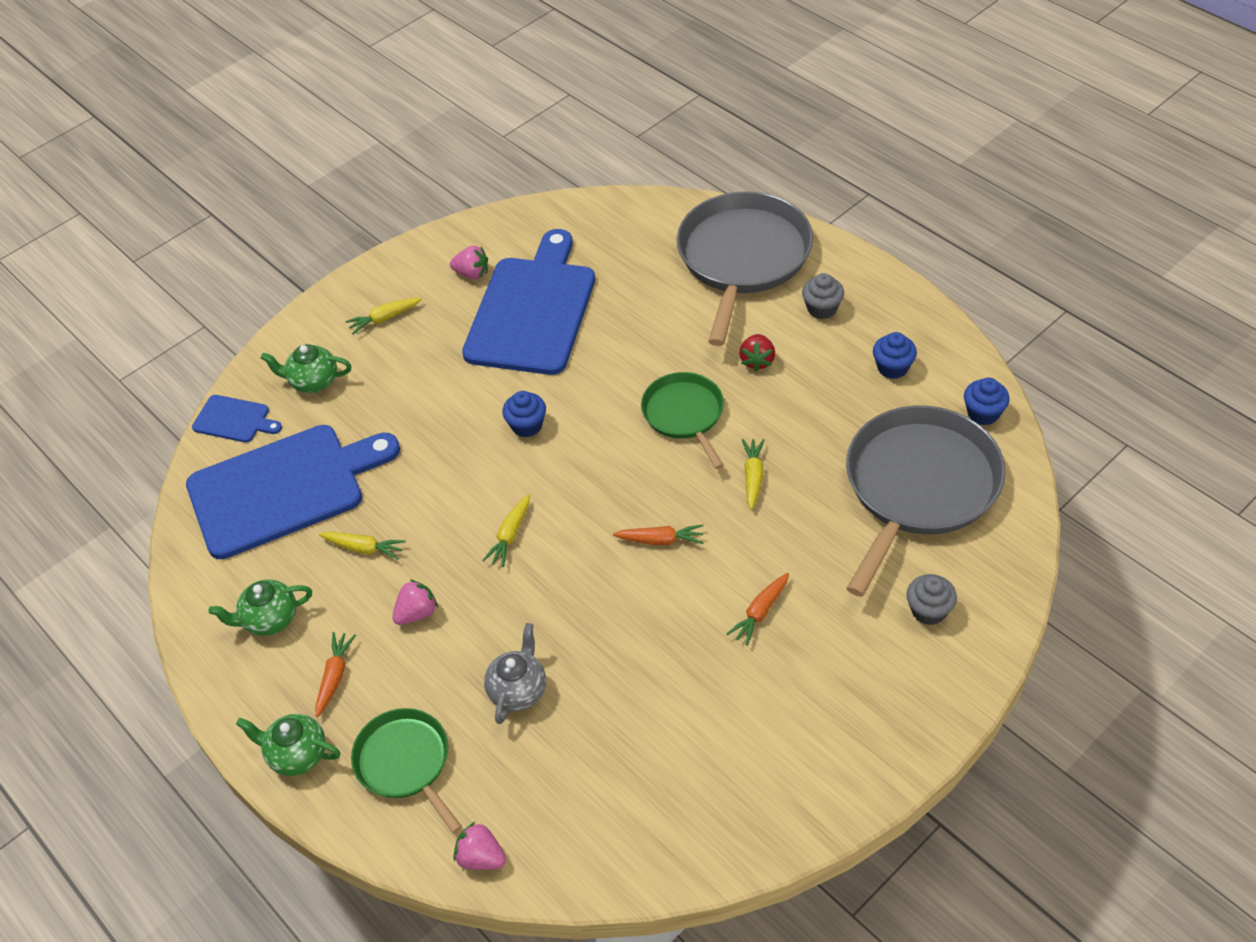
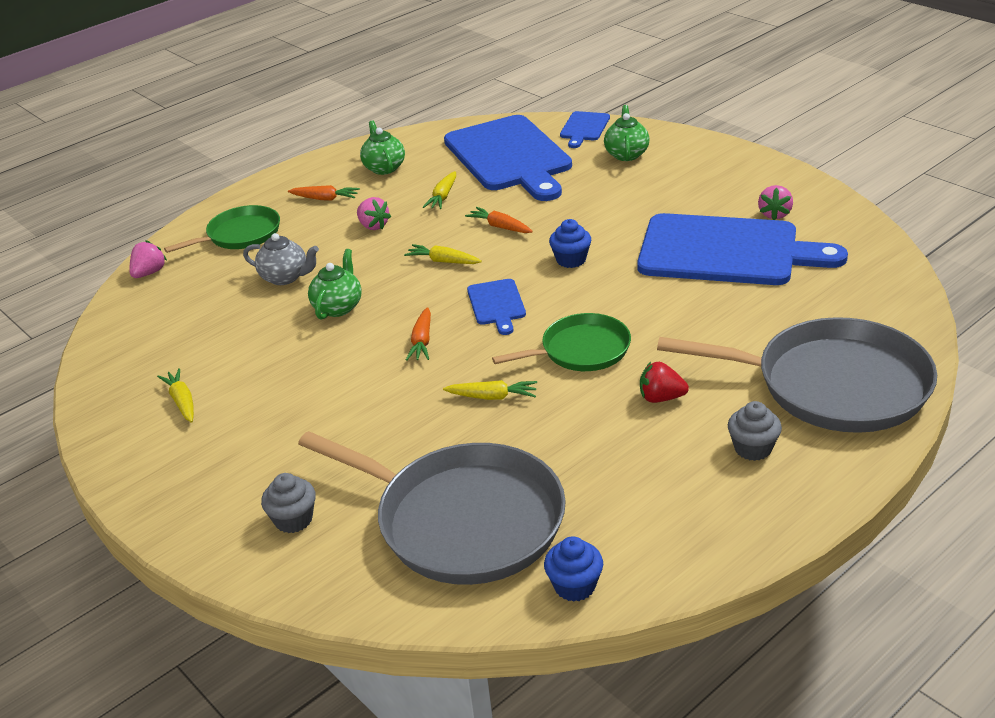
camera: 90 degrees right, 15 degrees down
(297, 755) = (265, 193): green teapot -> green teapot (338, 307)
(384, 318) = (706, 177): yellow carrot -> yellow carrot (182, 401)
(601, 482) = (496, 304): none -> blue cutting board
(760, 612) = (324, 403): orange carrot -> orange carrot (500, 227)
(892, 368) = (653, 506): blue cupcake -> none

